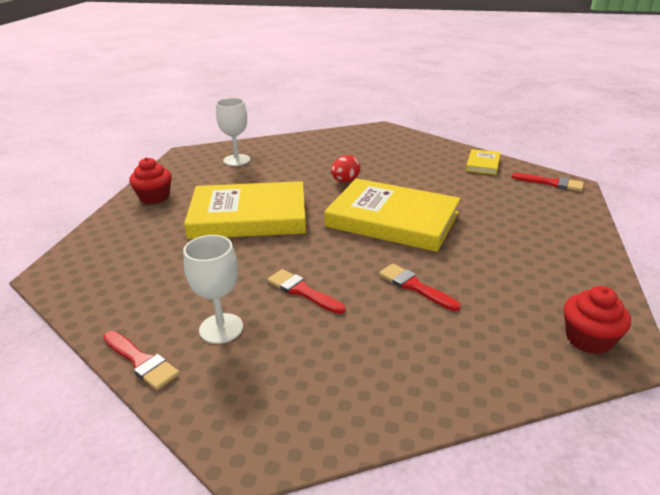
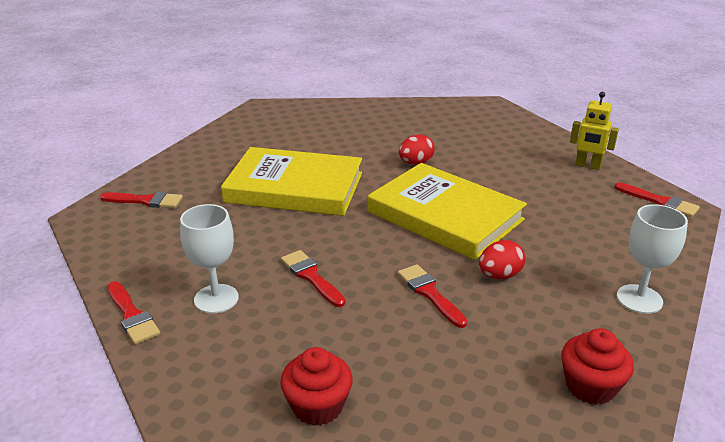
camera: 15 degrees right, 0 degrees up
(109, 249) = (146, 201): none -> red brush
(154, 197) = (210, 152): red cupcake -> red cupcake (317, 406)
(237, 160) = (310, 122): white goblet -> white goblet (639, 299)
(464, 261) = (499, 275): none -> red egg
(483, 164) = (587, 166): yellow book -> yellow robot

